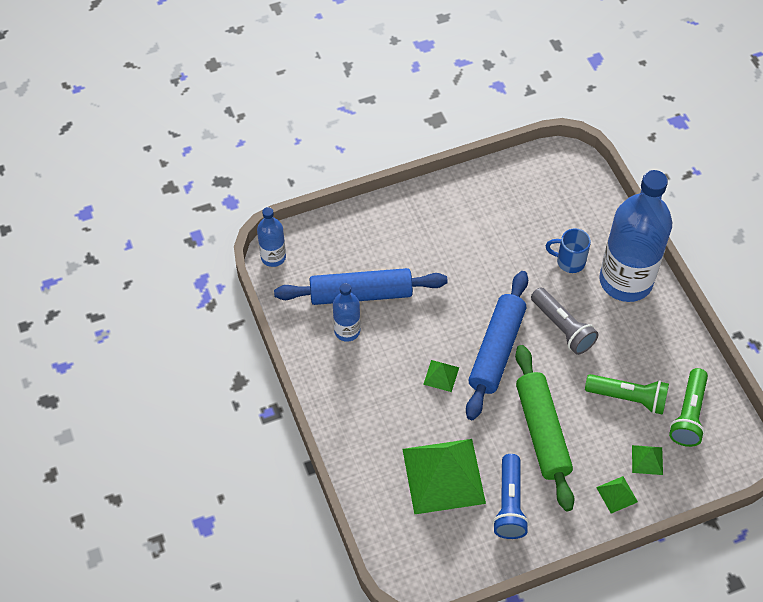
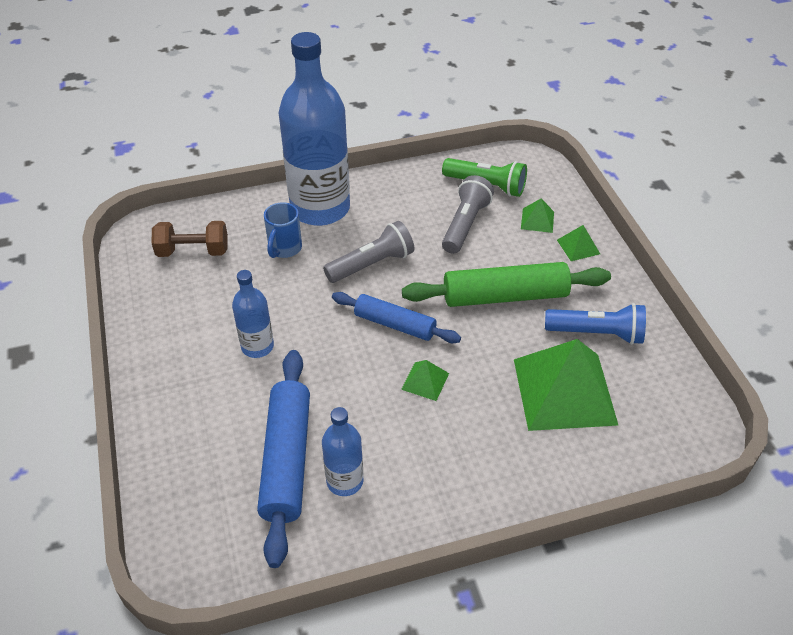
camera: 85 degrees left, 10 degrees down
(273, 257) = (195, 574): blue bottle -> blue bottle (257, 346)
(496, 350) = (395, 324): blue rolling pin -> blue rolling pin, size x0.65
(554, 199) = (193, 251): none -> brown dumbbell
(628, 398) = (465, 224): green flashlight -> grey flashlight

